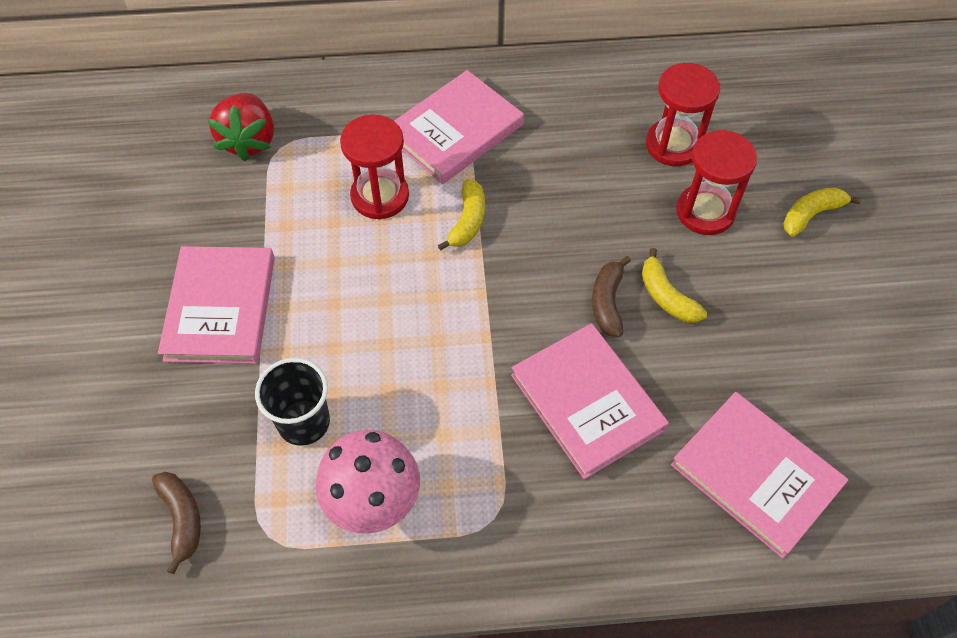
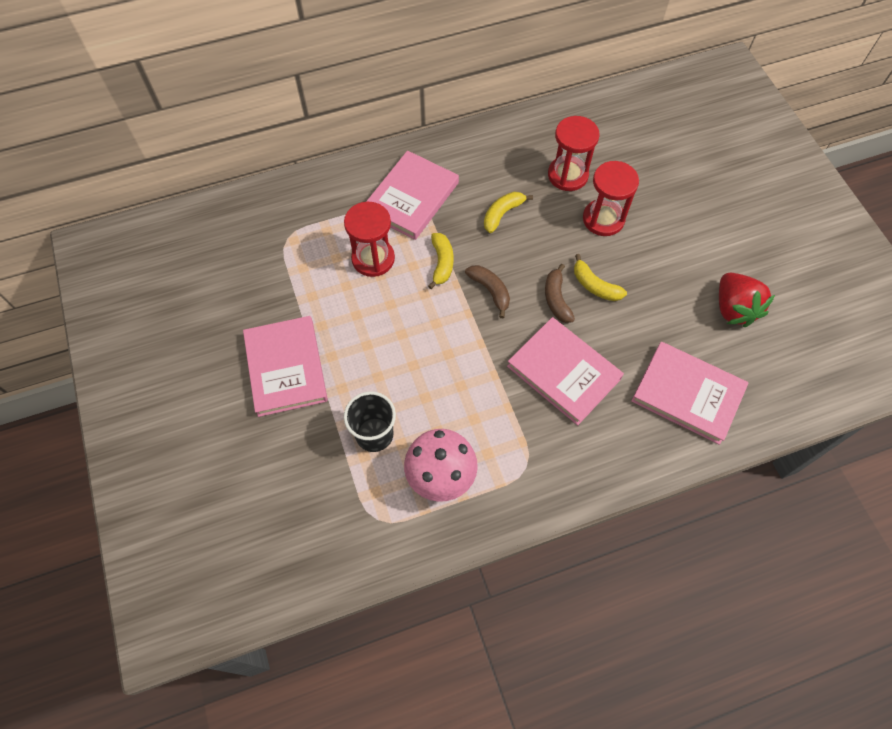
camera: 15 degrees left, 5 degrees up
(182, 519) = (312, 523): brown banana -> brown banana (490, 291)
(249, 140) = (262, 238): red strawberry -> red strawberry (733, 309)
(811, 215) = (674, 205): yellow banana -> yellow banana (502, 214)

